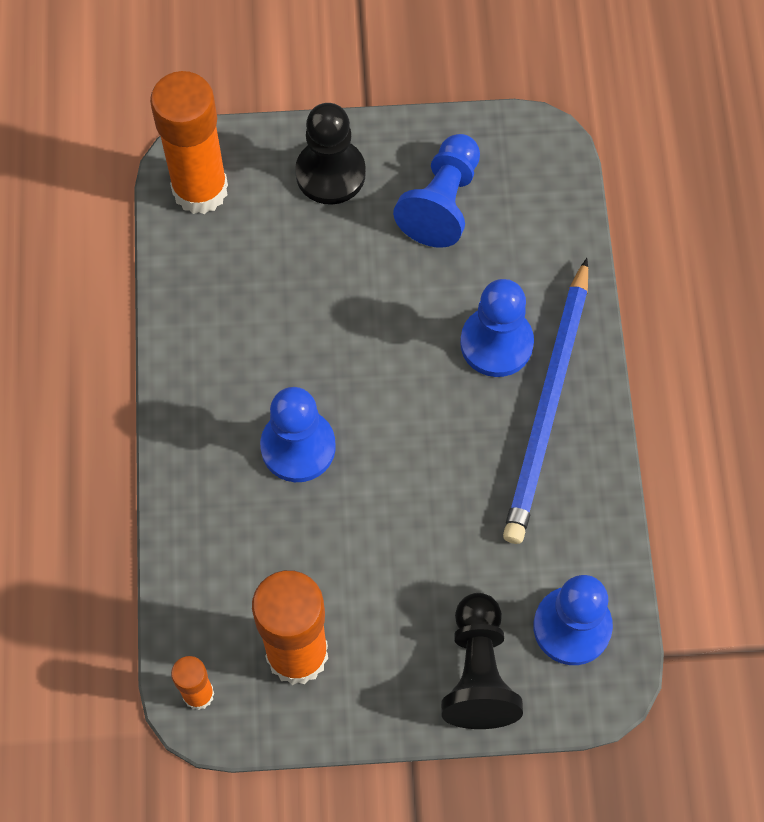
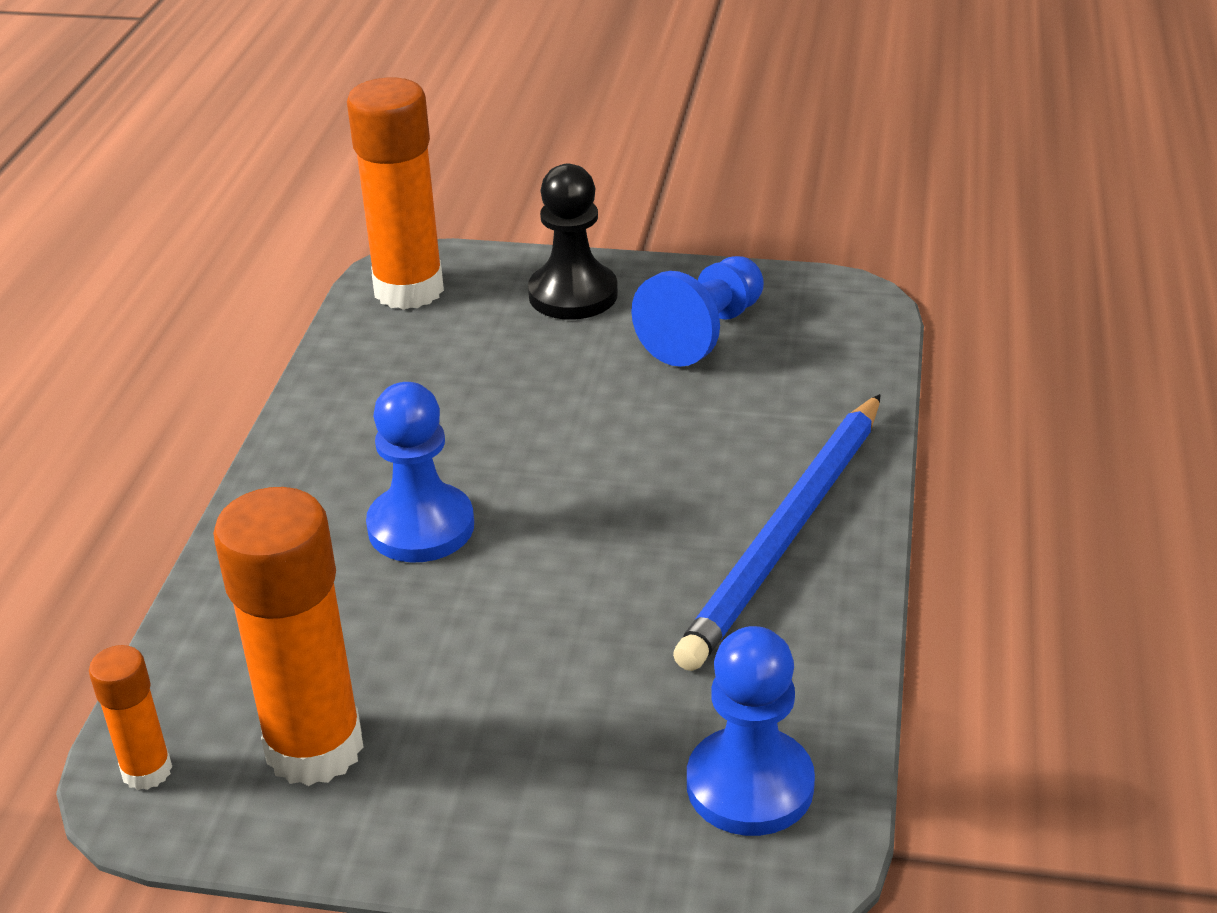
camera: 15 degrees right, 30 degrees down
(478, 672) = (582, 817): black pawn -> none
(496, 343) = (732, 464): blue pawn -> none

